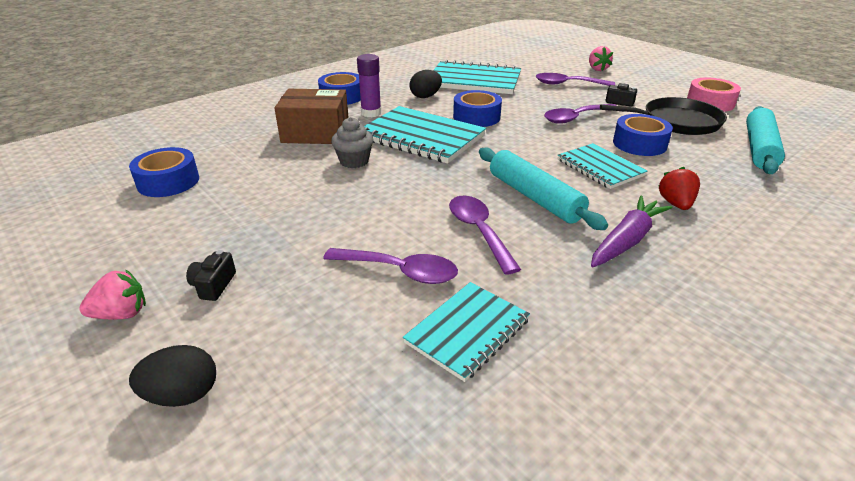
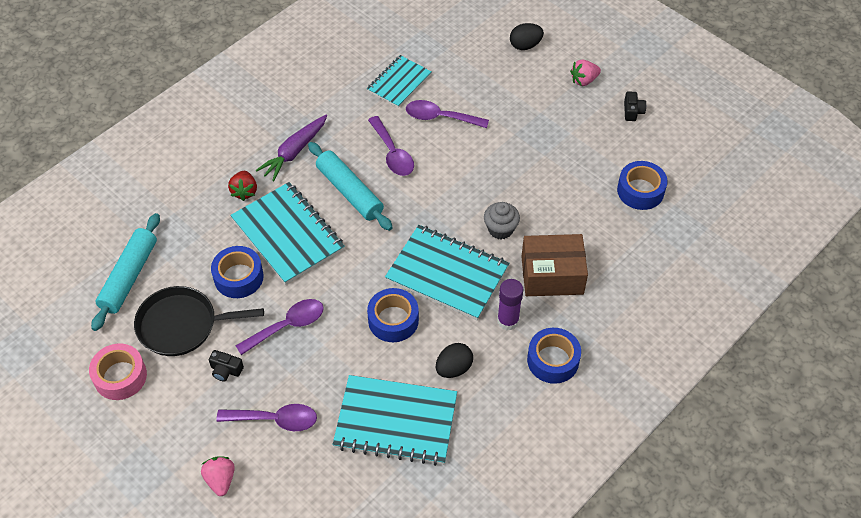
camera: 175 degrees right, 20 degrees up
(213, 285) = (546, 101): black camera -> black camera (632, 111)
(600, 168) = (288, 235): turquoise notebook -> turquoise notebook, size x1.62

